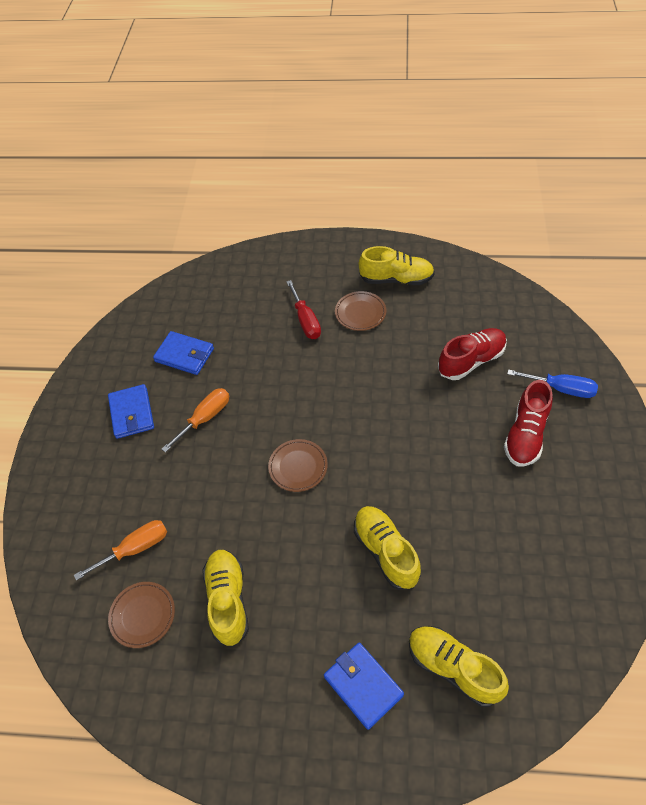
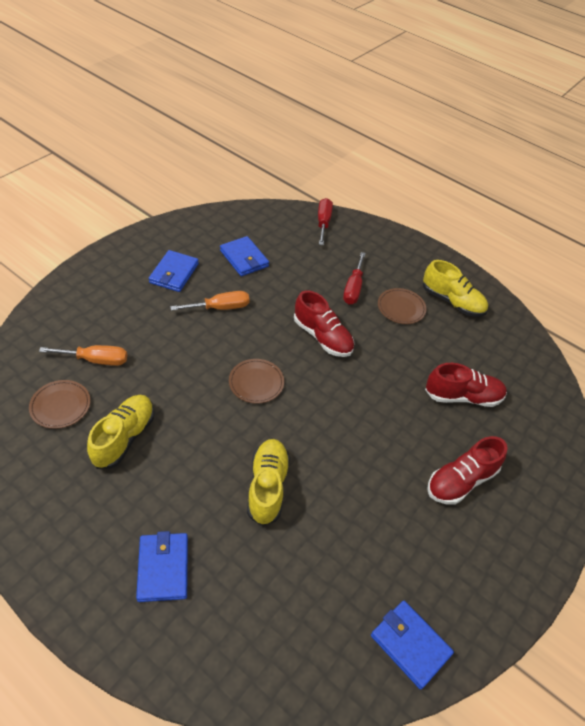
camera: 25 degrees right, 5 degrees down
(226, 272) = (323, 222): none -> red screwdriver
(318, 385) = (322, 337): none -> red shoe
(453, 668) = (242, 609): yellow shoe -> none
(561, 389) = (524, 467): blue screwdriver -> none
(593, 595) = (410, 644): none -> blue wallet

